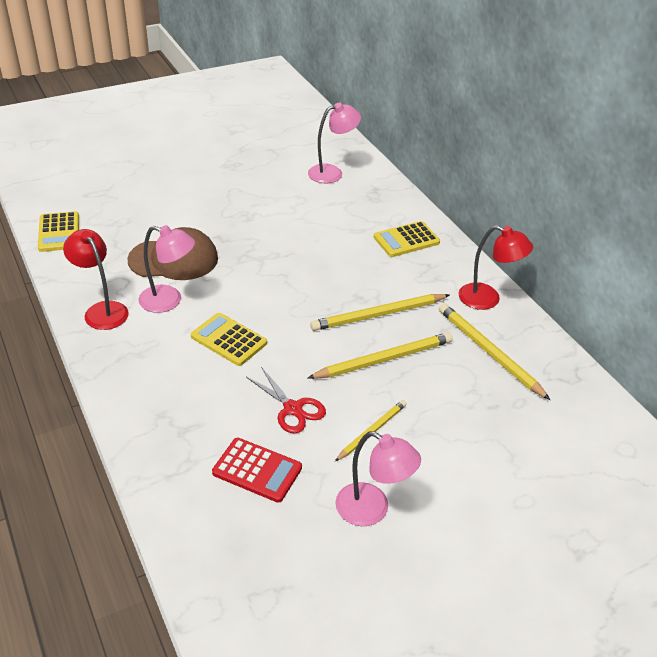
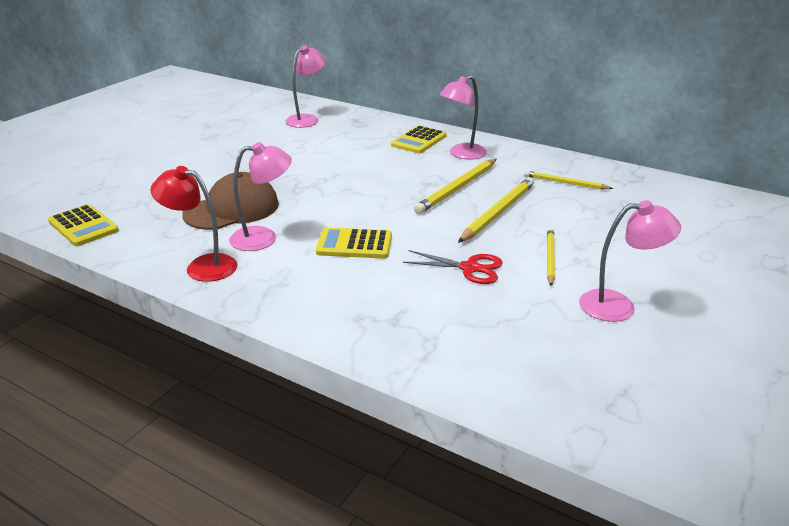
camera: 30 degrees left, 10 degrees down
(257, 470) = (496, 320): red calculator -> none
(428, 274) = (462, 154): none -> pink lamp
(487, 299) = (523, 155): red lamp -> none
(489, 352) = (565, 183): yellow pencil -> yellow pencil, size x0.61

